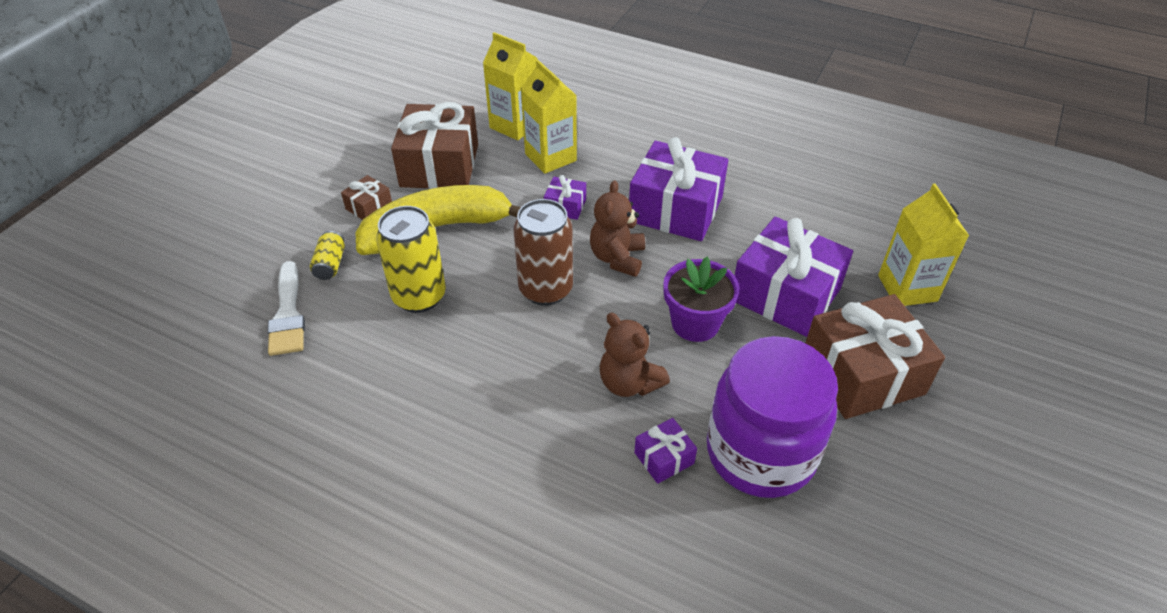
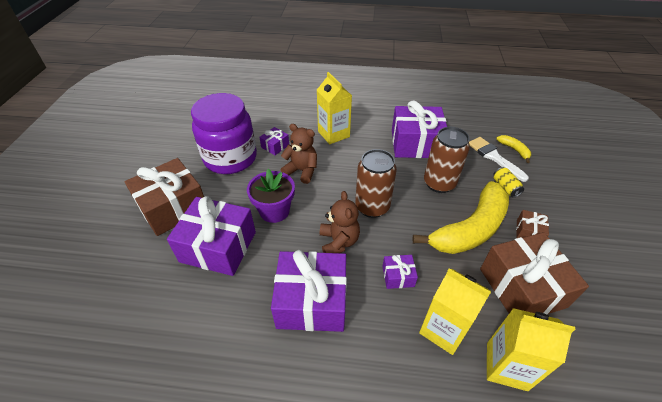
camera: 160 degrees right, 0 degrees up
(239, 317) = (514, 150): none -> yellow banana
(390, 381) = (416, 143): none -> purple gift
(419, 296) = (439, 183): yellow can -> brown can
(907, 288) = (127, 277): yellow carton -> yellow carton (333, 134)

